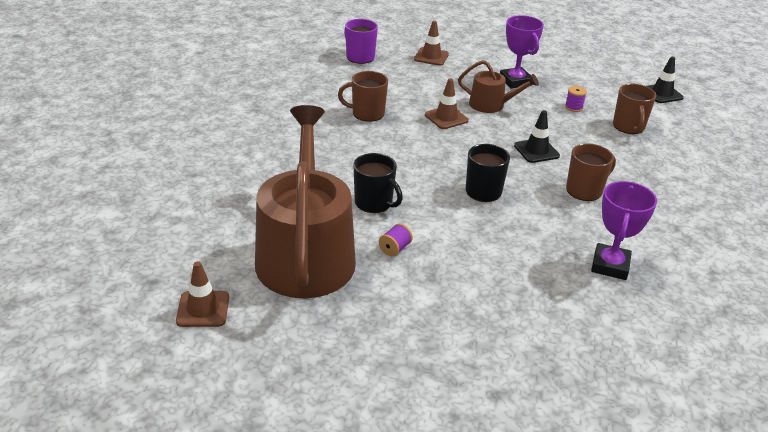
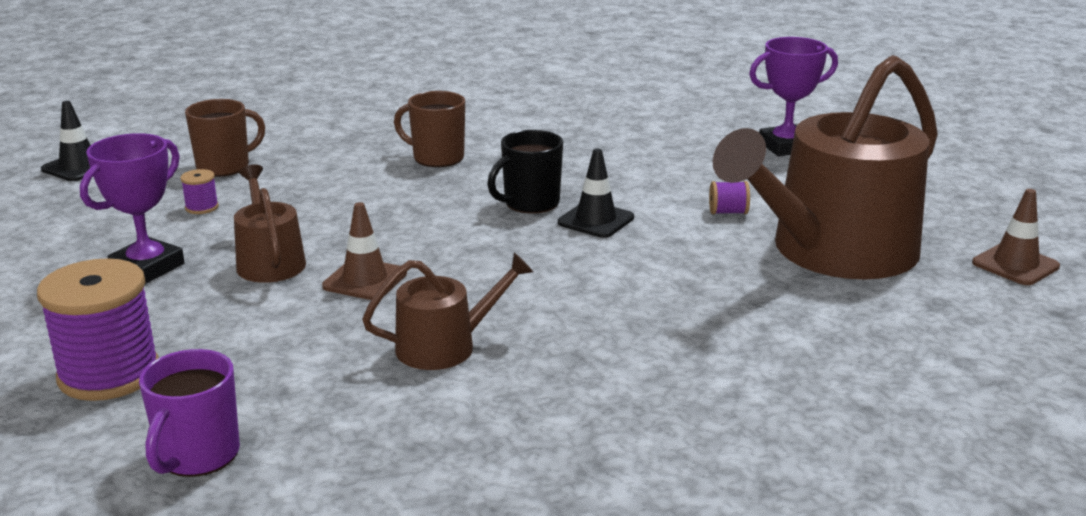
camera: 125 degrees left, 10 degrees down
(367, 114) = (445, 346): brown mug -> brown watering can
(374, 203) = (671, 251): black mug -> none
(431, 57) = (109, 374): brown traffic cone -> purple spool
(536, 151) = (378, 200): black traffic cone -> black traffic cone (595, 220)
(610, 265) = (563, 123): purple trophy -> purple trophy (786, 146)

